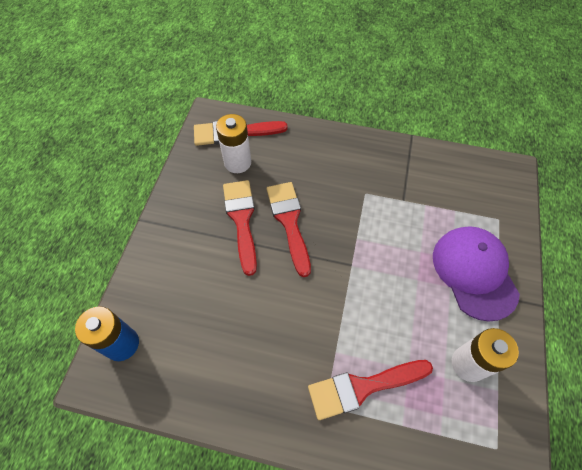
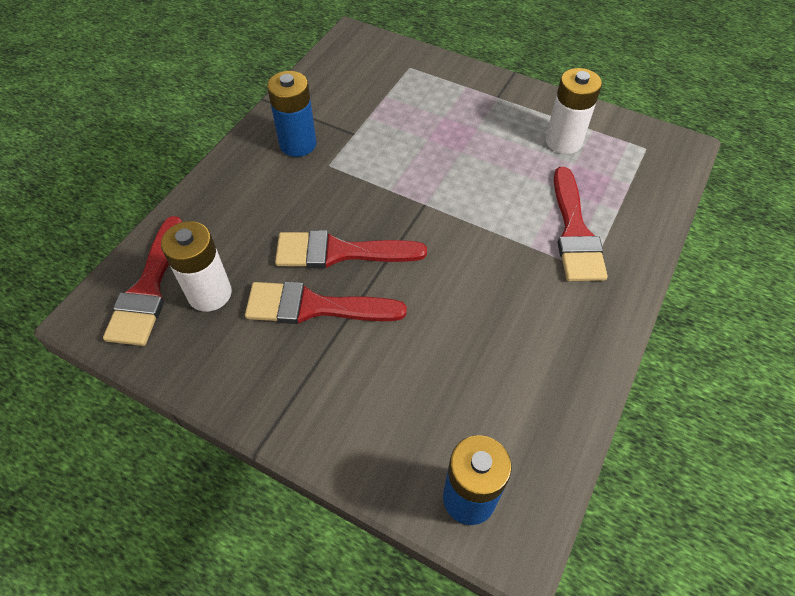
camera: 75 degrees left, 5 degrees down
(377, 169) = (298, 144): none -> blue battery
(474, 272) = (466, 105): purple cap -> none

